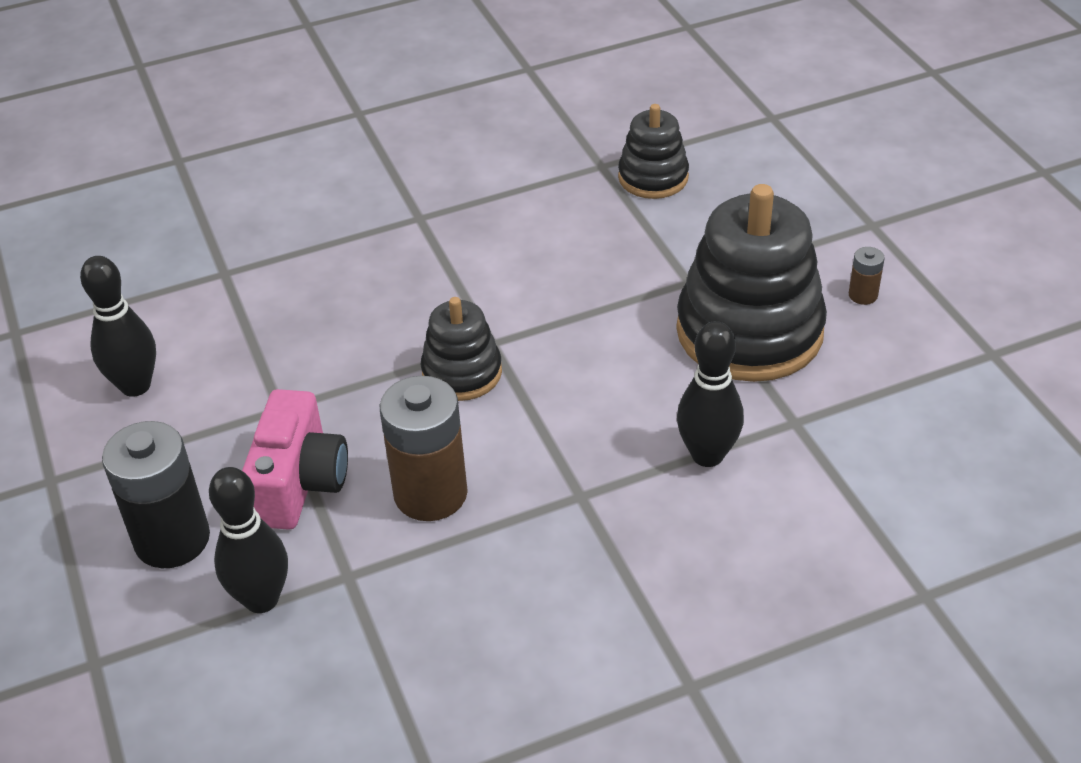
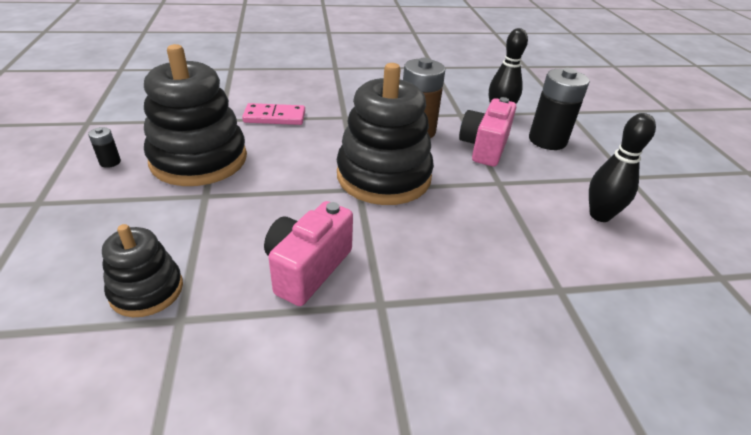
camera: 170 degrees left, 5 degrees down
(462, 373) = (384, 176): black stacking toy -> black stacking toy, size x1.85
(508, 230) = (307, 268): none -> pink camera
(707, 455) = (274, 117): black bowling pin -> pink domino
(863, 295) = (110, 162): brown battery -> black battery

